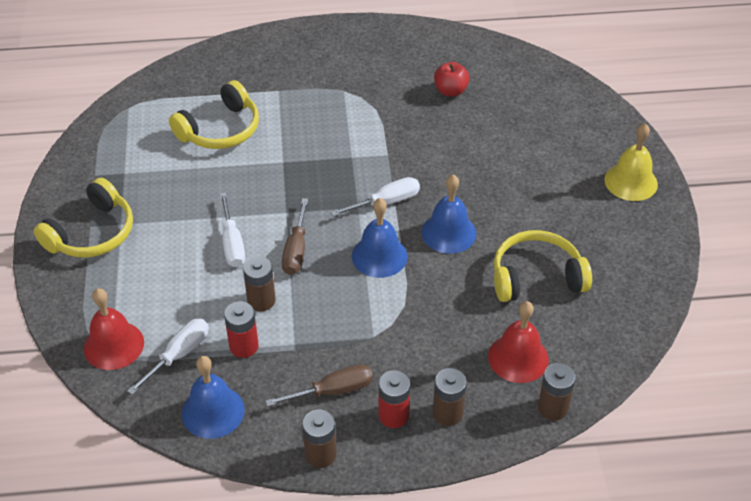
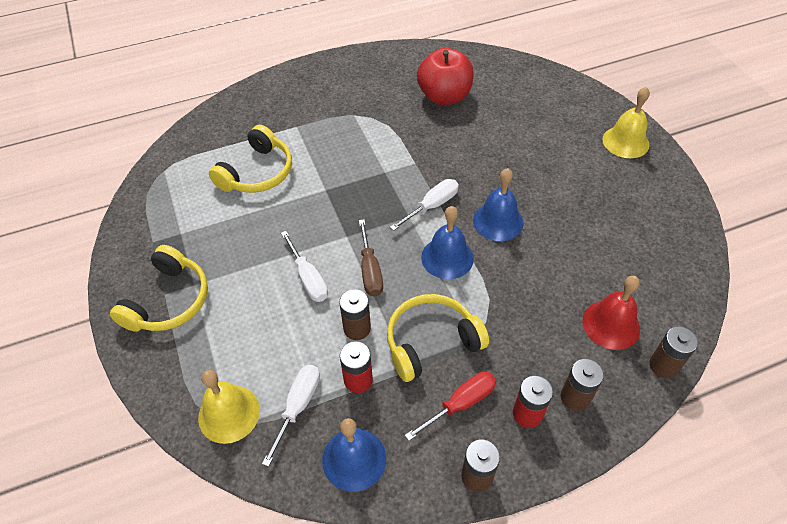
camera: 15 degrees left, 5 degrees up
(114, 345) = (229, 413): red bell -> yellow bell
(332, 391) = (460, 404): brown screwdriver -> red screwdriver
(450, 91) = (444, 96): red apple -> red apple, size x1.80
(536, 277) = (590, 244): yellow headphones -> yellow headphones (431, 342)

